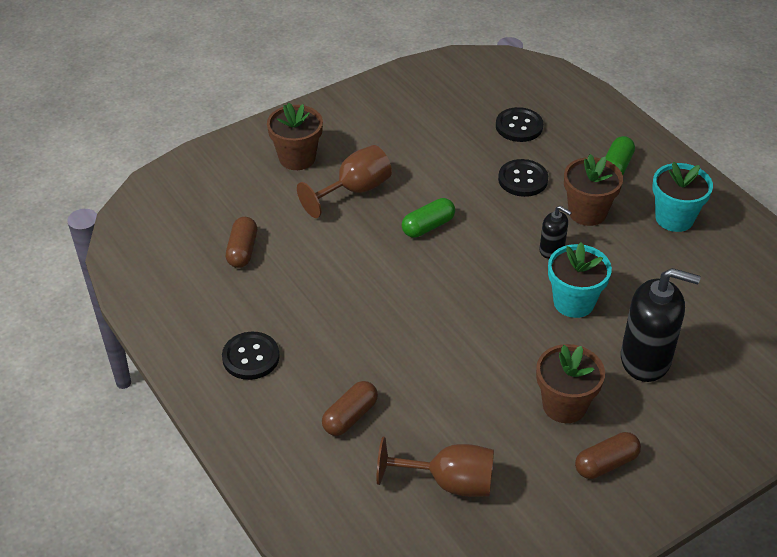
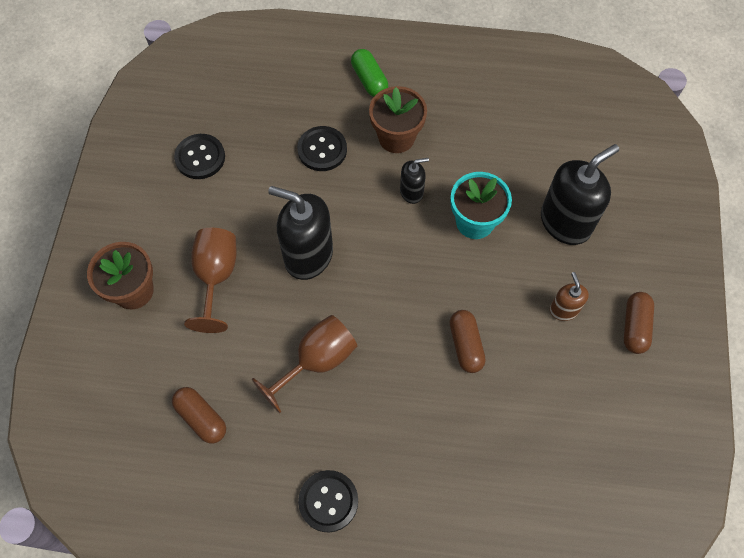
camera: 50 degrees left, 20 degrees up
(350, 416) = (454, 470): brown capsule -> brown capsule (465, 345)
(428, 226) = (308, 255): green capsule -> black soap dispenser
(449, 482) = (572, 446): brown goblet -> brown goblet (317, 361)
(519, 126) = (263, 104): black button -> black button (200, 157)
(564, 405) = (564, 310): brown flower pot -> brown soap dispenser
(674, 218) = (453, 90): turquoise flower pot -> none

